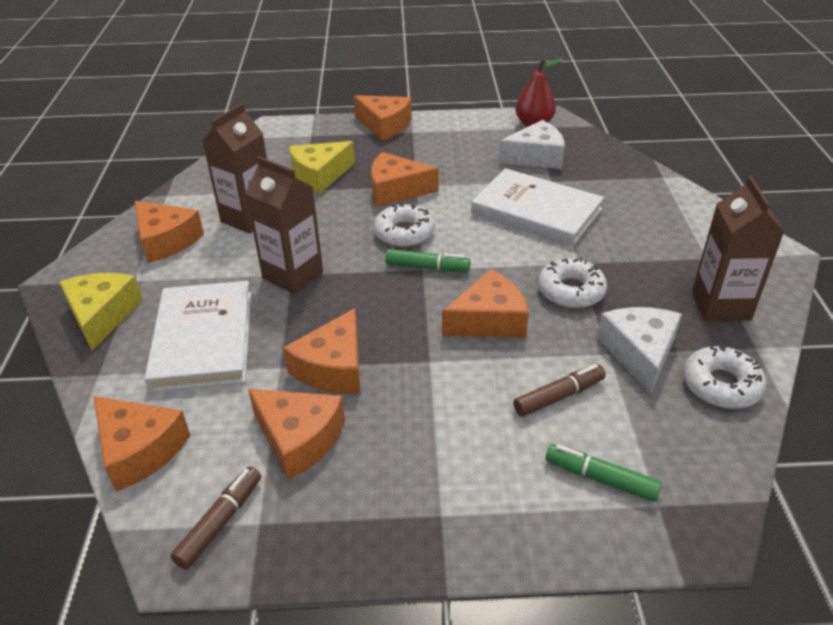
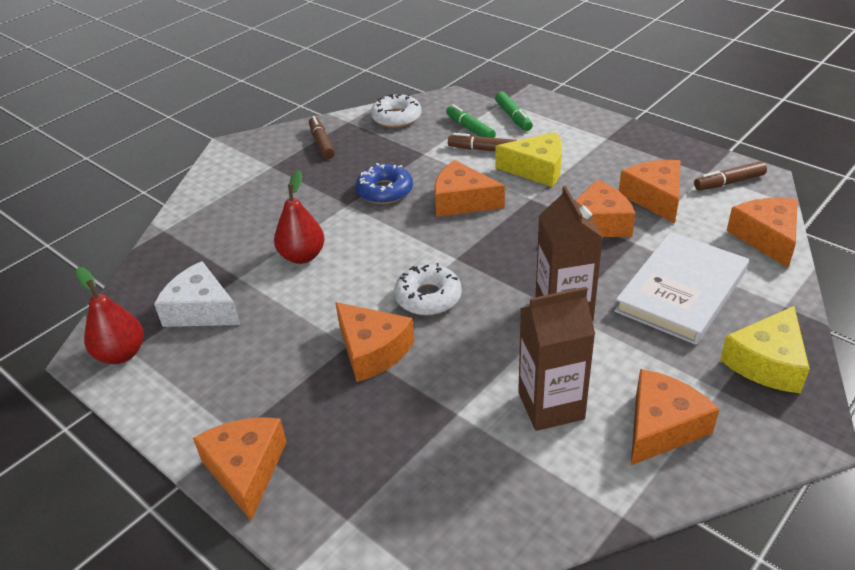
camera: 135 degrees left, 0 degrees up
(166, 241) = (661, 427): orange cheese -> orange cheese turned 45 degrees clockwise
(319, 175) = (418, 425): yellow cheese -> yellow cheese (537, 169)
(427, 267) = (451, 257): green marker -> green marker (470, 129)
(536, 211) = (302, 256): white book -> red pear
(571, 291) = (385, 191): white donut -> blue donut
(639, 353) = (408, 146): white cheese -> none
(721, 305) = (321, 143): brown carton -> brown marker

